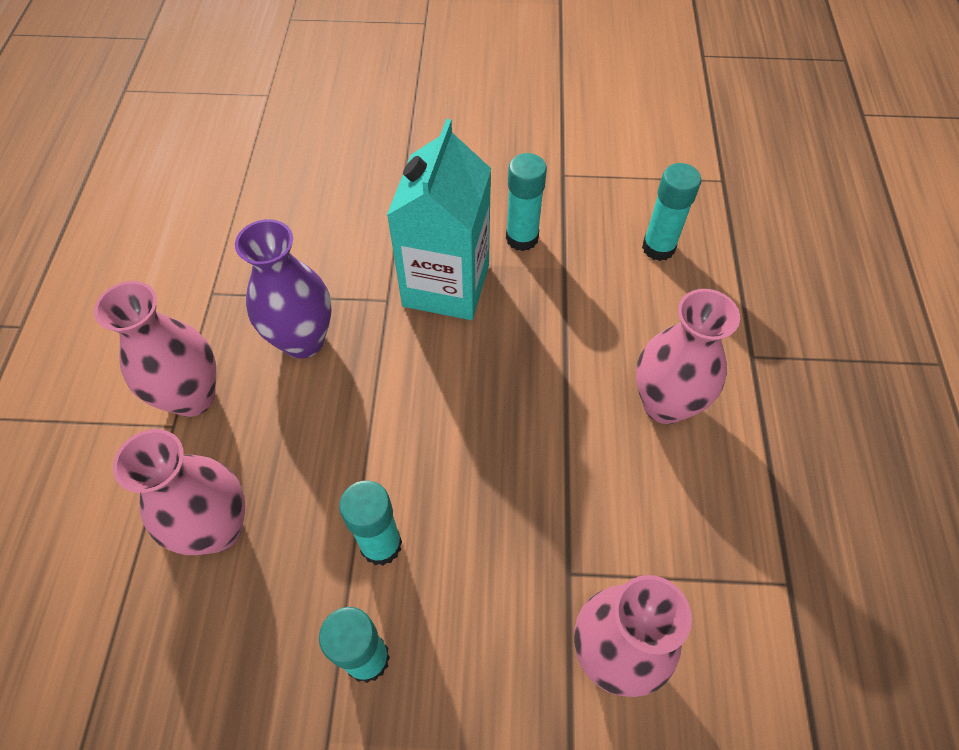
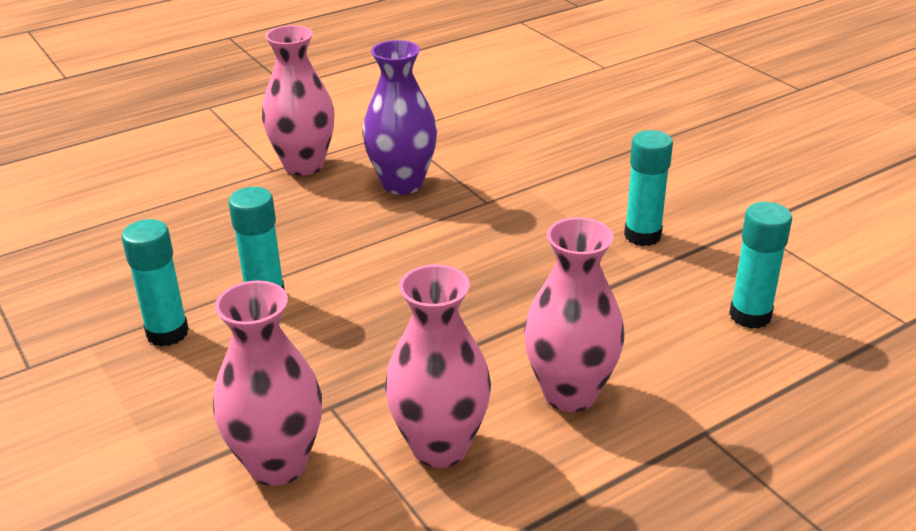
camera: 55 degrees right, 25 degrees down
(218, 528) = (213, 223): pink vase -> pink vase (440, 447)
(446, 285) = (538, 221): turquoise carton -> none

